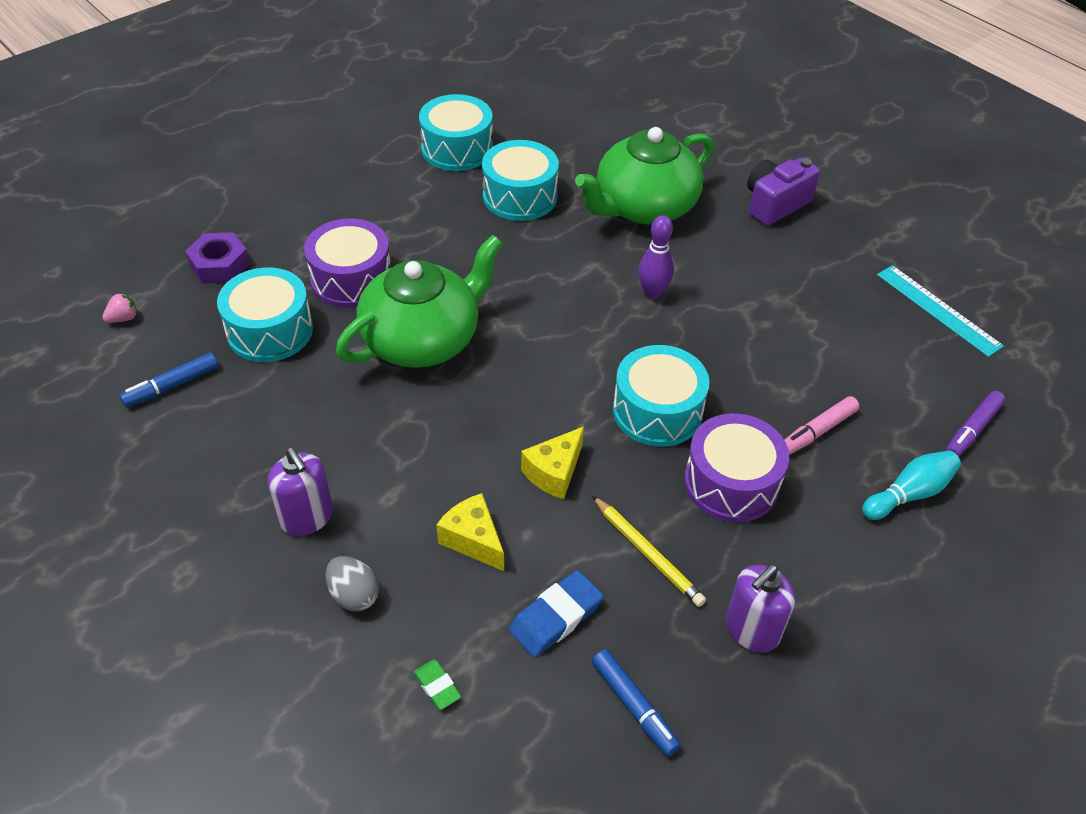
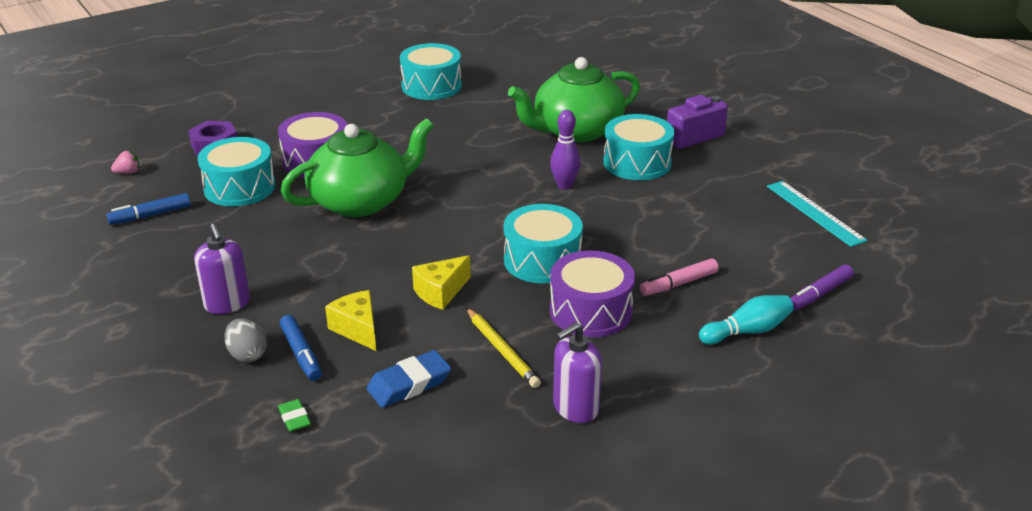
camera: 10 degrees right, 15 degrees down
(520, 196) = (473, 118): turquoise drum -> turquoise drum (637, 163)
(634, 706) = (455, 447): blue marker -> blue marker (301, 354)

